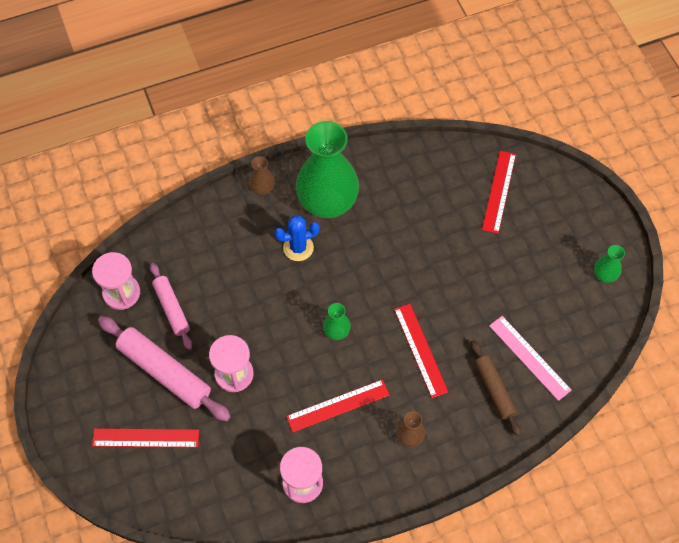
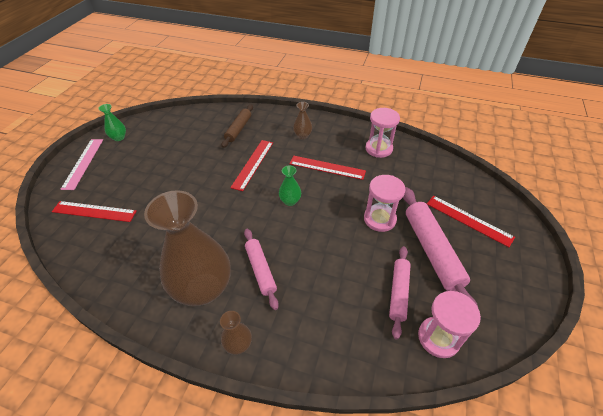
camera: 140 degrees left, 15 degrees down
(298, 248) = (260, 270): blue cactus -> pink rolling pin
(327, 203) = (203, 288): green vase -> brown vase
(499, 191) = (94, 211): red ruler -> red ruler turned 45 degrees clockwise
(529, 357) = (204, 130): pink ruler -> pink ruler (83, 163)

